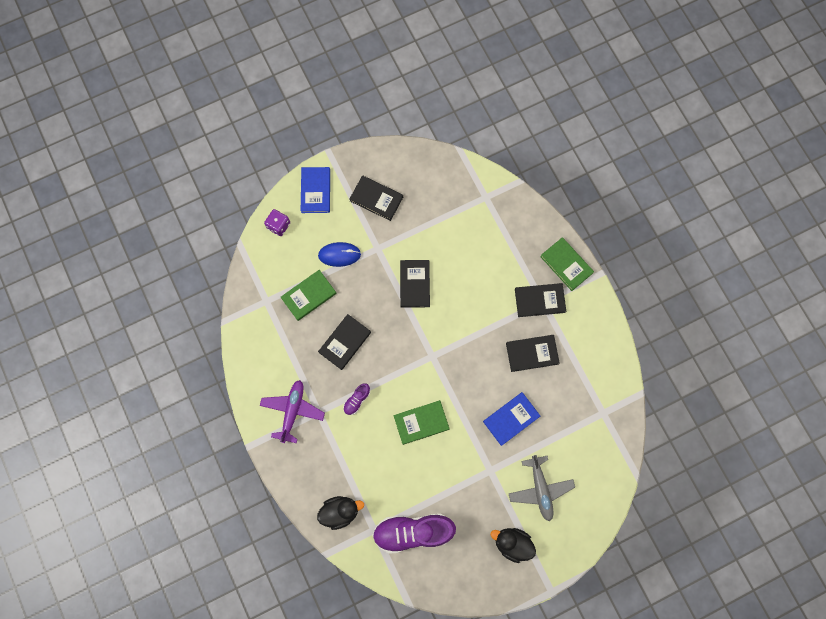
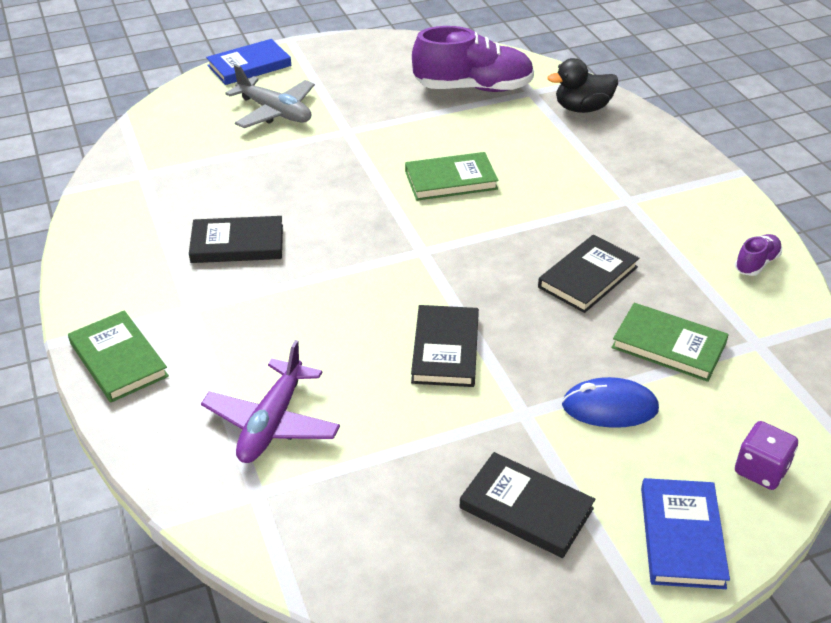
camera: 175 degrees left, 35 degrees down
(292, 411) = (674, 203): purple plane -> purple plane (272, 423)
(309, 296) = (668, 346): green book -> green book turned 60 degrees clockwise
(357, 400) = (561, 209): purple shoe -> purple shoe (756, 263)
(511, 419) = (298, 176): blue book -> blue book (249, 66)
(512, 543) = (331, 73): black duck -> none
(539, 300) = (196, 310): black book -> none
(540, 489) = (275, 112): grey plane -> grey plane turned 135 degrees clockwise

